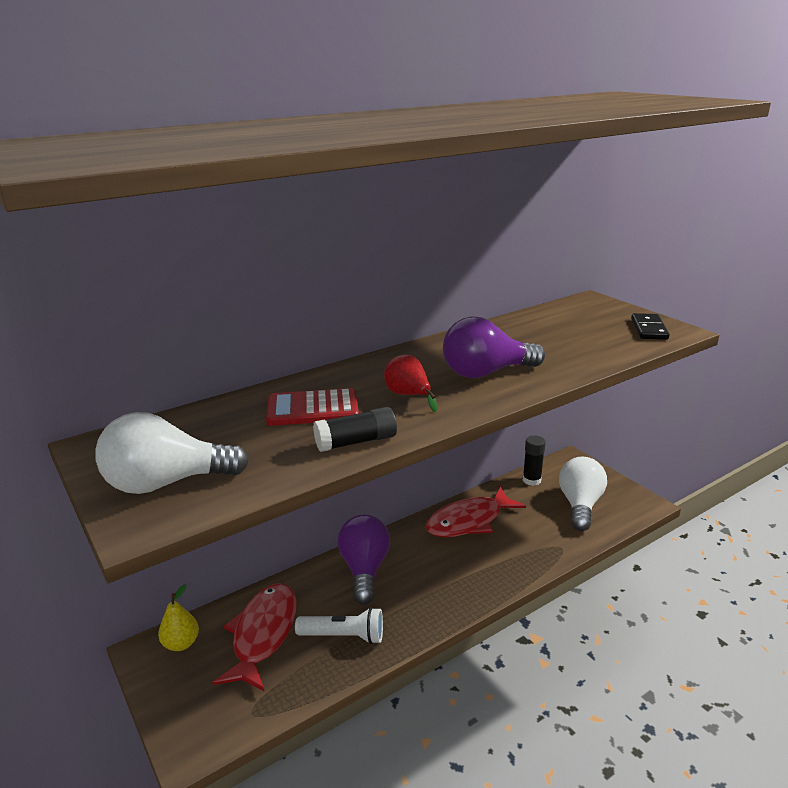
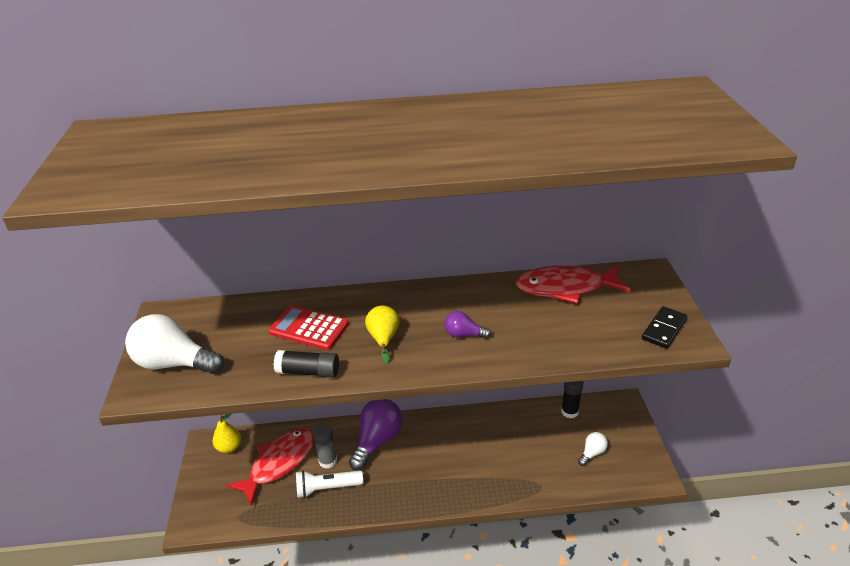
camera: 30 degrees right, 10 degrees up
(322, 609) = (328, 461): none -> grey glue stick
(344, 636) = (327, 488): white flashlight -> white flashlight turned 135 degrees clockwise
(408, 395) = (383, 339): red pear -> yellow pear
(469, 521) = (485, 430): red fish -> red fish (565, 287)
(486, 373) = (464, 334): purple light bulb -> purple light bulb, size x0.50
(580, 505) = (592, 453): white light bulb -> white light bulb, size x0.50

